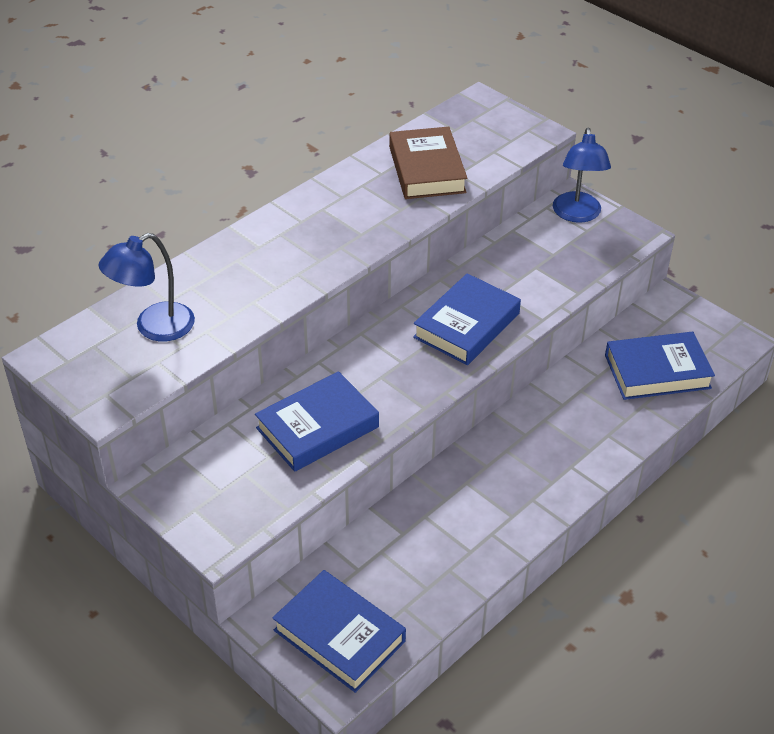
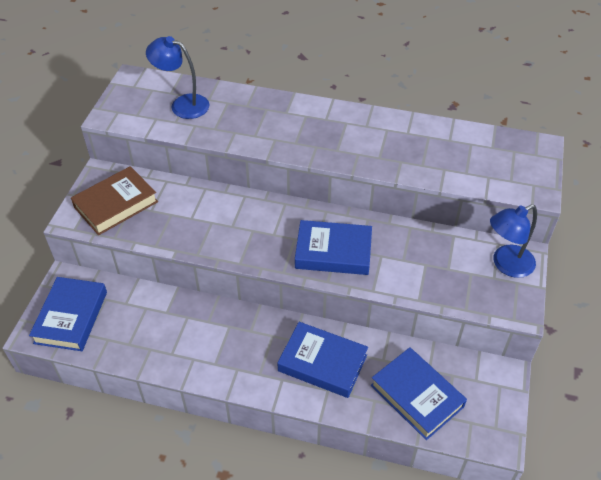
camera: 60 degrees right, 5 degrees up
(317, 427) = (188, 220): blue book -> blue book (322, 363)
(427, 169) = (433, 152): brown book -> brown book (116, 204)

